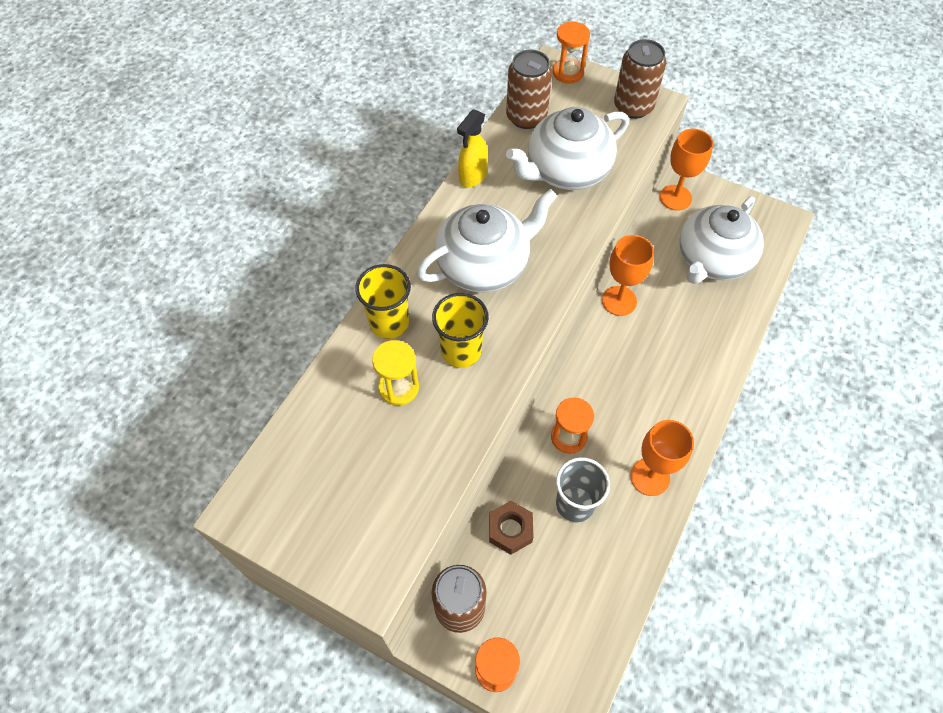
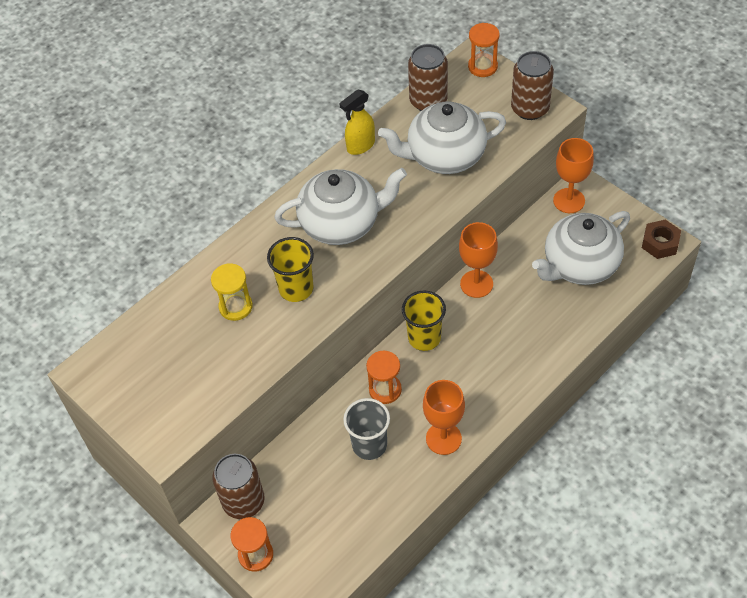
camera: 20 degrees right, 5 degrees down
(389, 323) = (246, 254): yellow cup -> yellow cup (424, 338)
(510, 530) = (307, 452): brown nut -> brown nut (660, 243)

